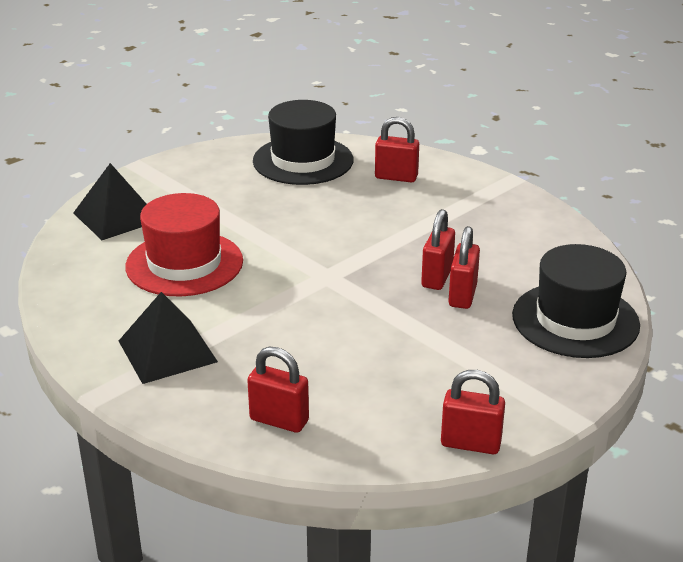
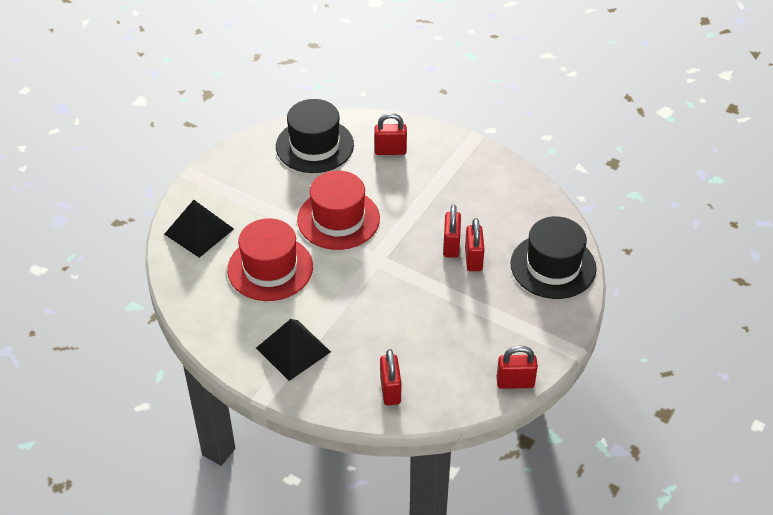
camera: 15 degrees left, 15 degrees up
(279, 420) = (390, 390): red padlock -> red padlock turned 75 degrees clockwise
(298, 230) = (338, 219): none -> red hat

